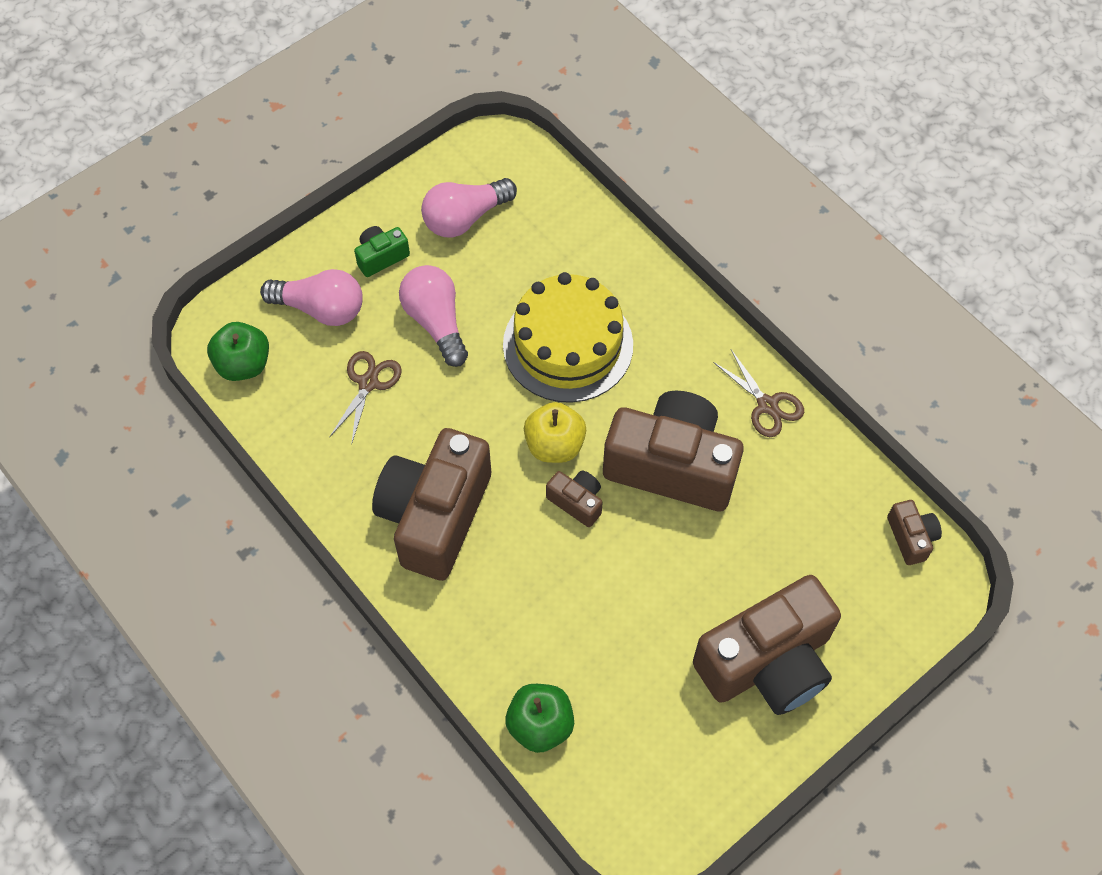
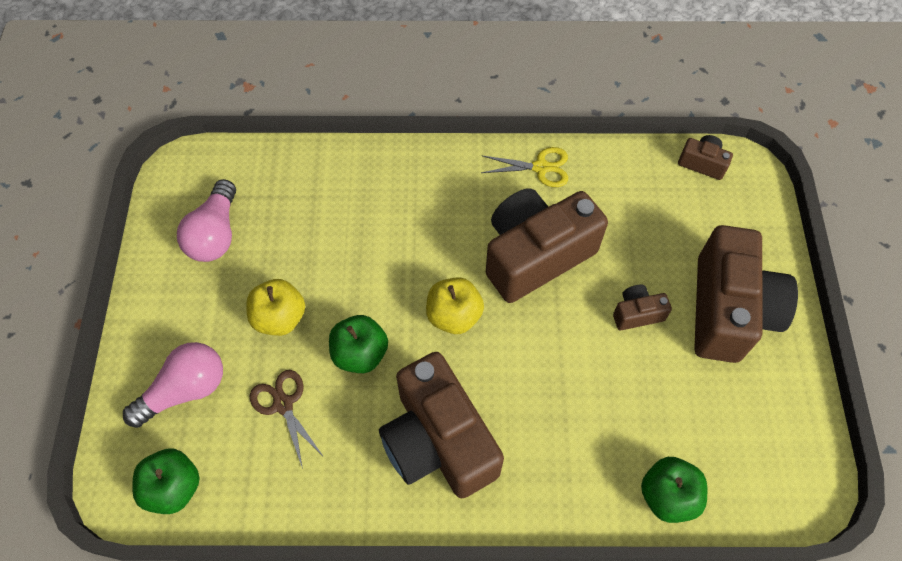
camera: 50 degrees left, 0 degrees up
(381, 257) = (187, 313): green camera -> none
(436, 322) = (280, 318): pink light bulb -> yellow apple
(458, 403) = (360, 354): none -> green apple
(568, 345) = (383, 247): yellow cake -> none
(577, 502) = (511, 335): brown camera -> brown camera (637, 313)
(767, 405) = (540, 167): brown scissors -> yellow scissors

